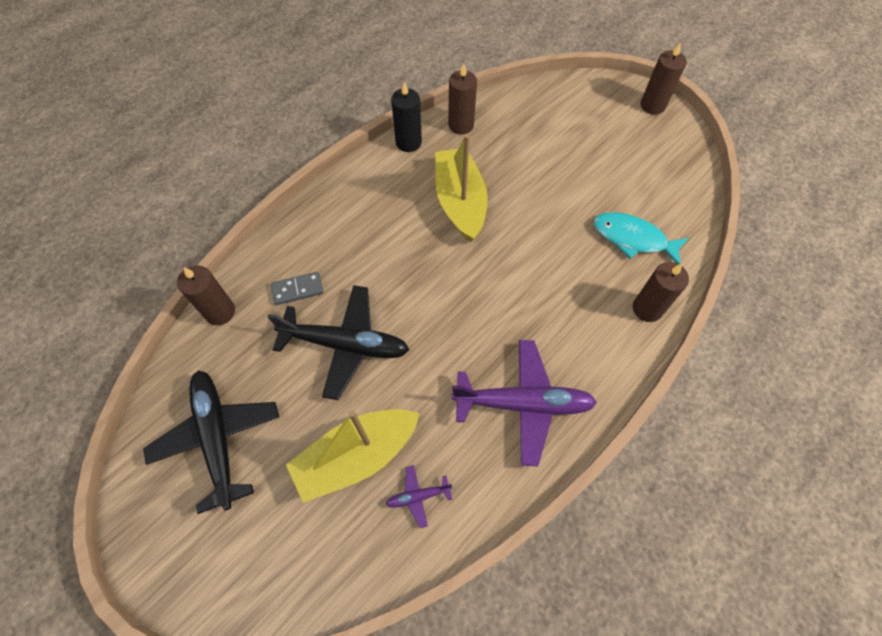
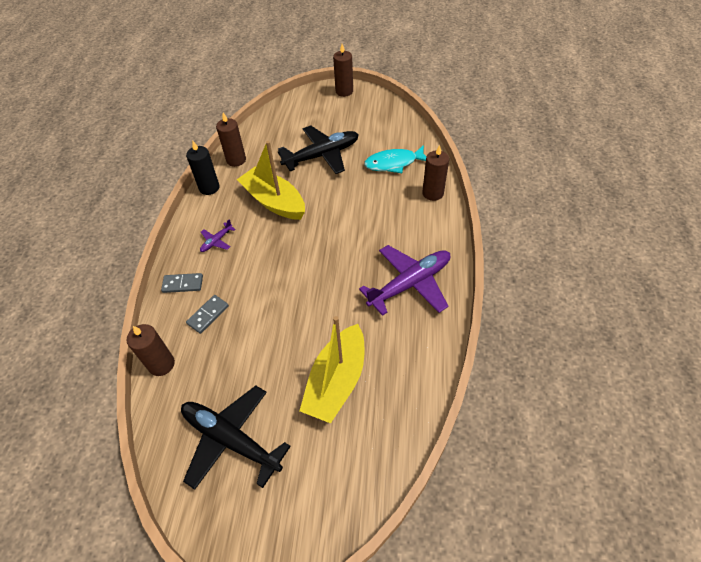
camera: 35 degrees left, 10 degrees down
(301, 238) = (183, 284): none -> grey domino
(345, 344) = (271, 325): black plane -> black plane (321, 155)
(418, 496) = (394, 374): purple plane -> purple plane (217, 241)

